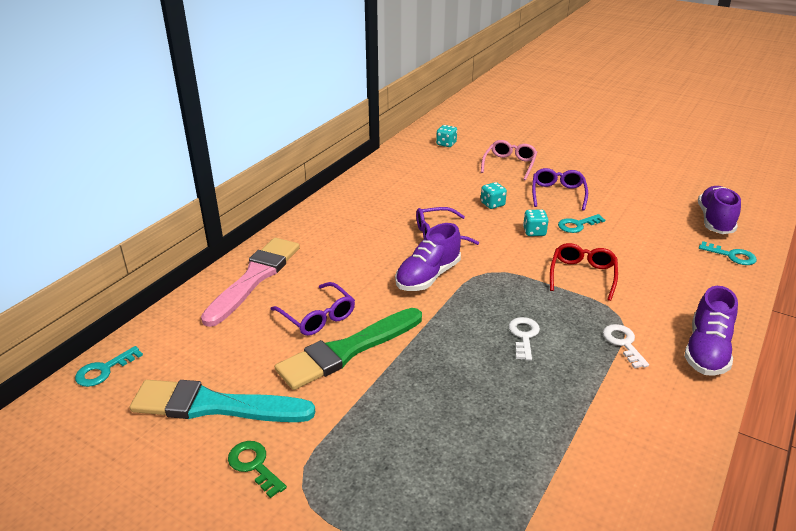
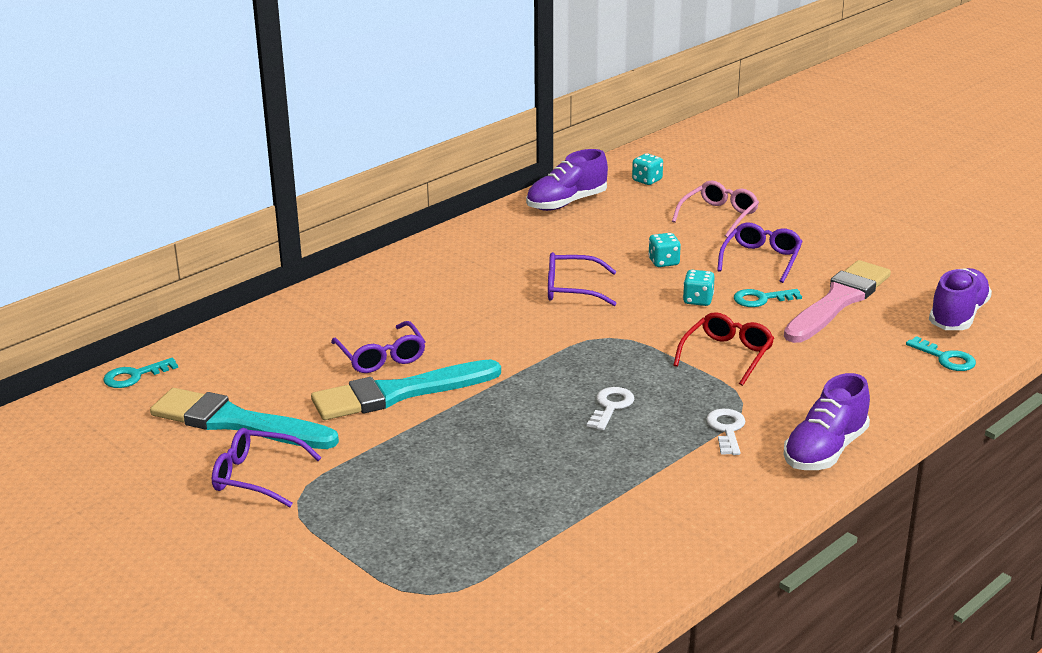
camera: 15 degrees right, 5 degrees down
(254, 278) = (327, 309): pink brush -> pink brush (838, 301)
(254, 465) = (257, 477): green key -> purple glasses
(347, 351) = (399, 393): green brush -> turquoise brush
(428, 276) = (532, 332): purple shoe -> purple shoe (566, 203)

